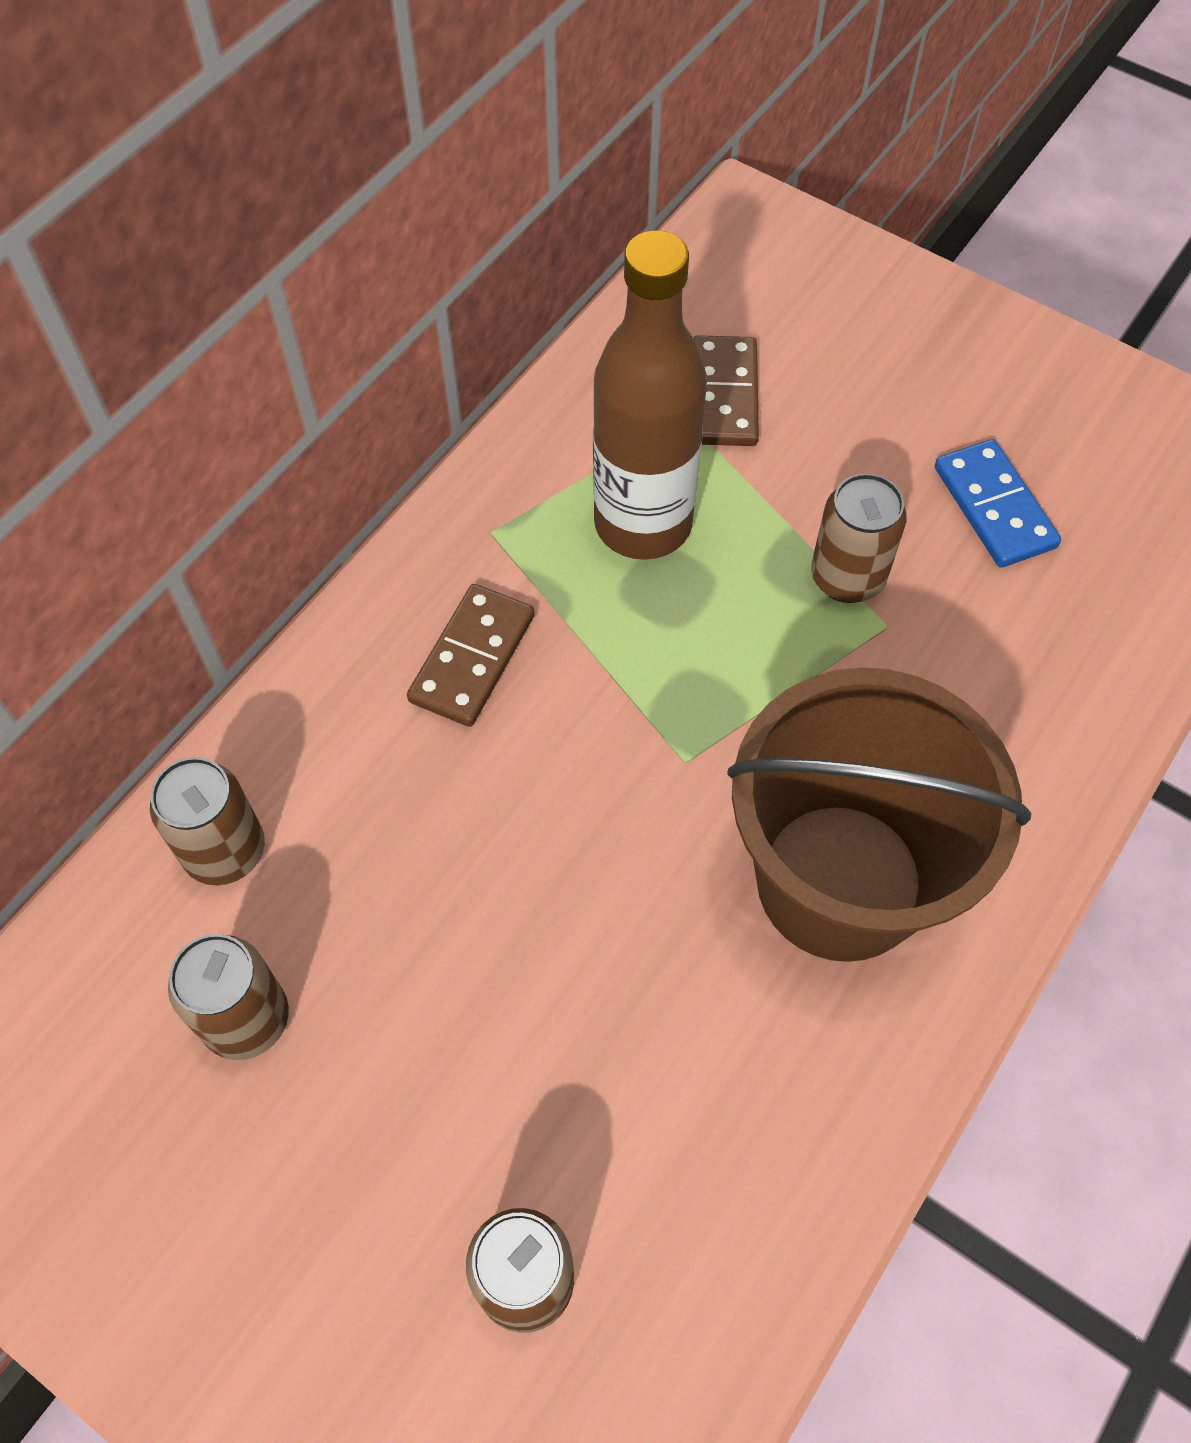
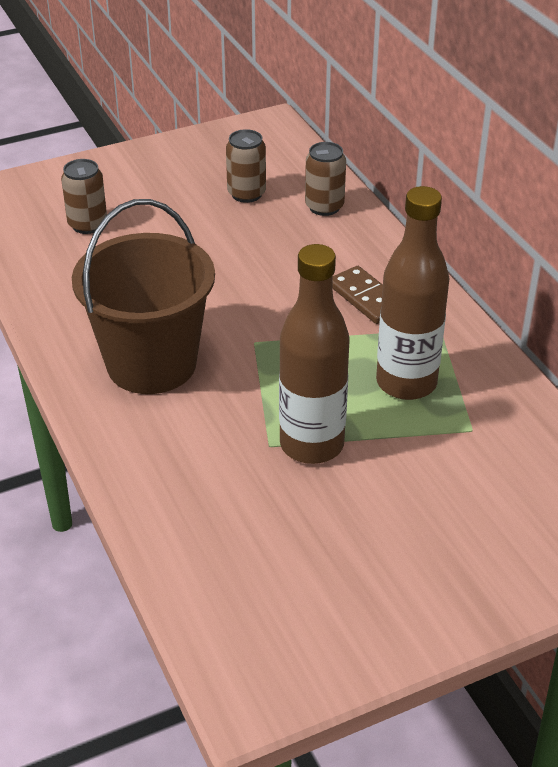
camera: 120 degrees right, 20 degrees down
(723, 395) = (480, 453): brown domino -> none
(847, 577) = (311, 445): brown can -> brown bottle
(994, 507) = (311, 532): blue domino -> none

